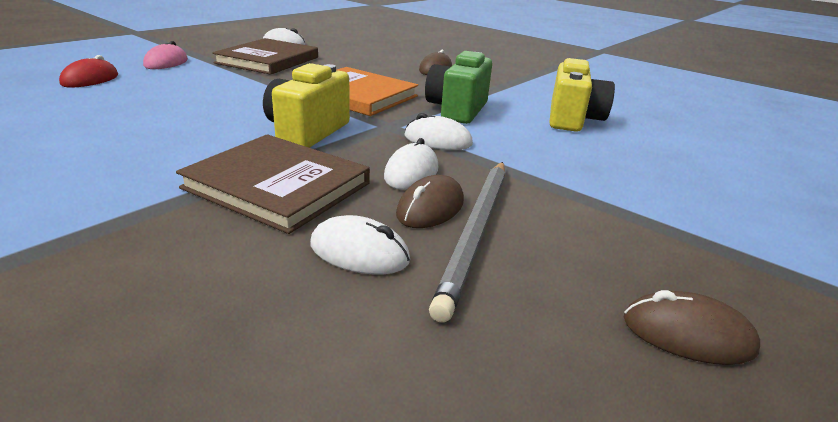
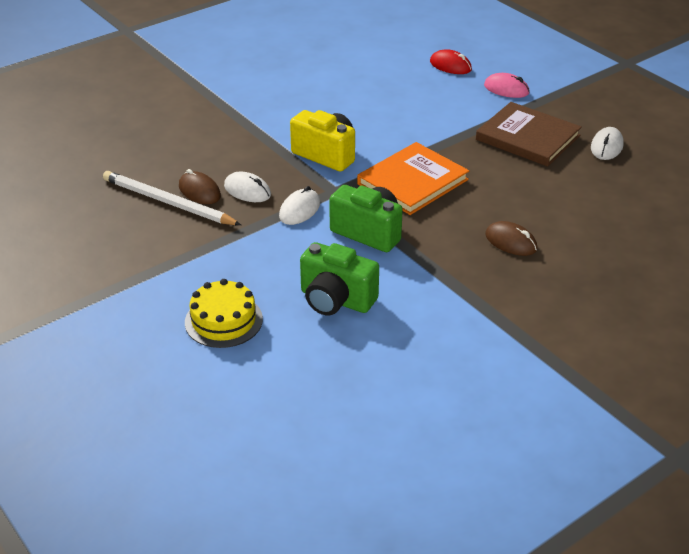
camera: 105 degrees right, 10 degrees up
(277, 186) = (244, 143): brown book -> none
(359, 252) = (166, 165): white mouse -> none
(476, 232) = (168, 202): grey pencil -> white pencil
(572, 120) = (336, 300): yellow camera -> green camera
(668, 165) = (223, 320): none -> yellow cake
(687, 334) = (62, 243): brown mouse -> none

